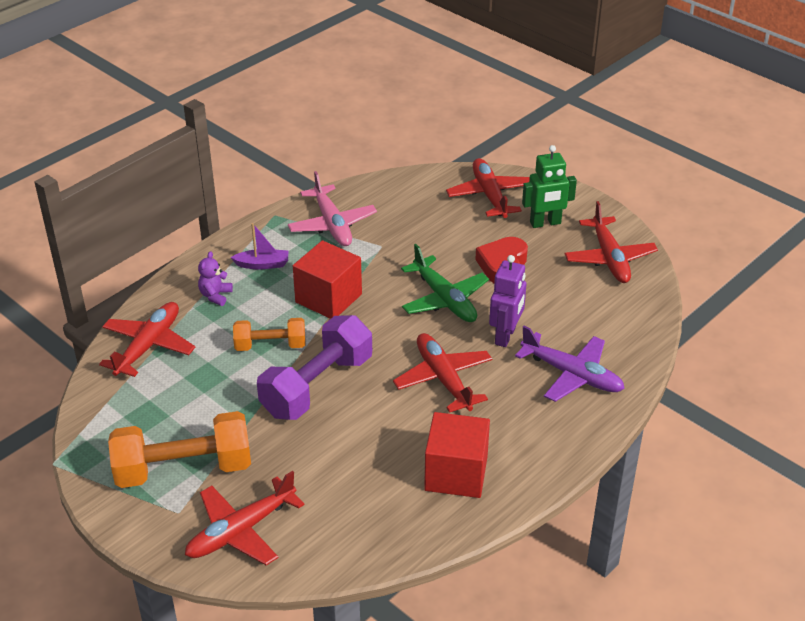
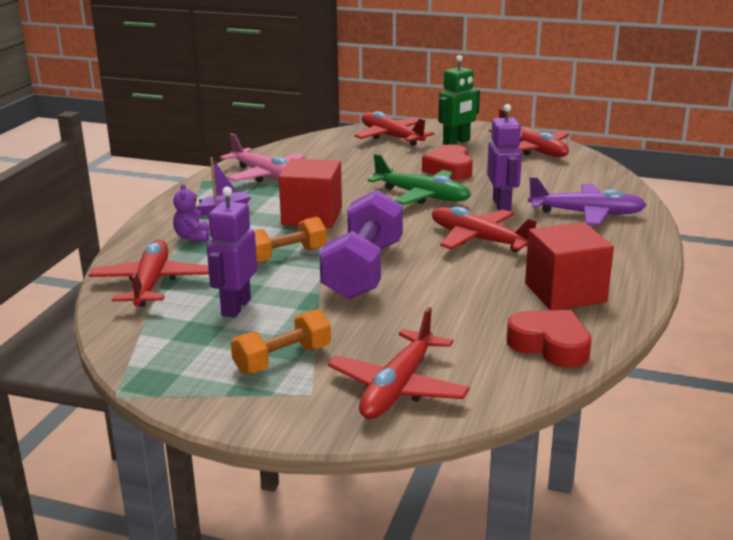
camera: 25 degrees left, 15 degrees down
(184, 469) = (282, 359): orange dumbbell -> orange dumbbell, size x0.58
(190, 396) = (236, 307): none -> purple robot
(389, 530) = (550, 345): none -> red heart

